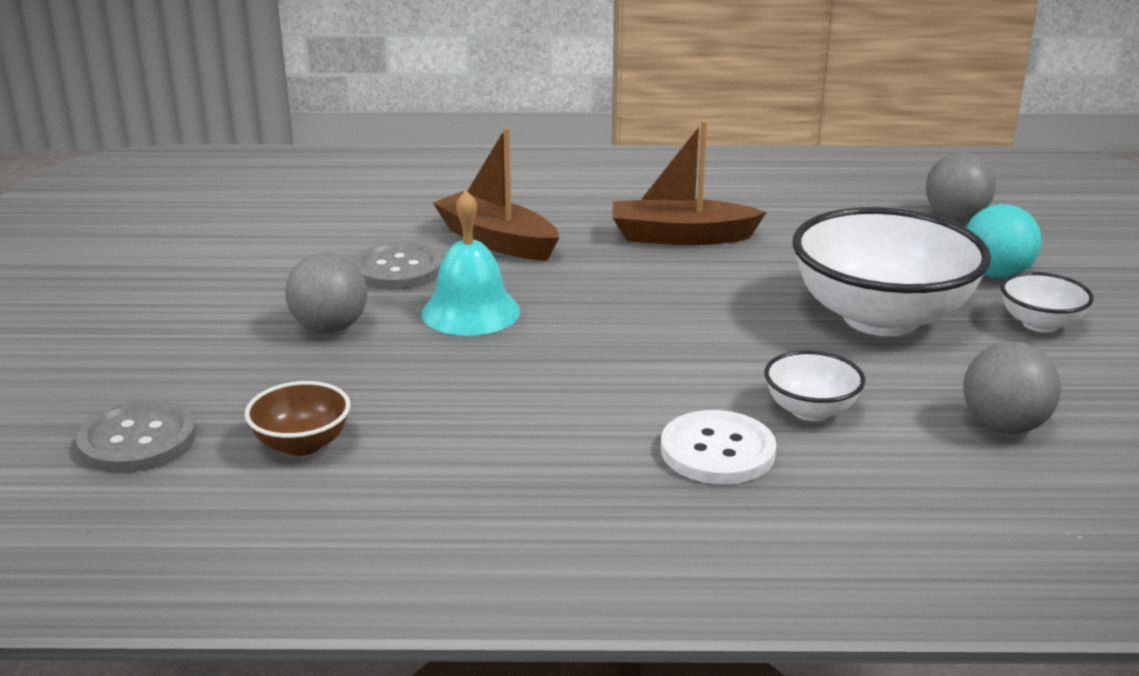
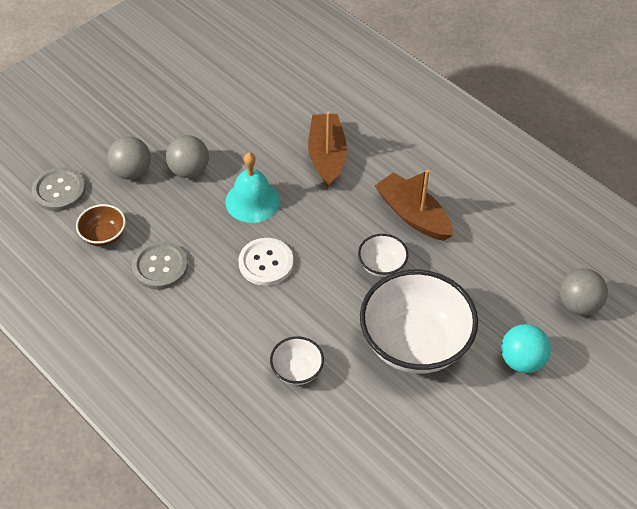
camera: 45 degrees right, 25 degrees up
(398, 269) = (260, 147): grey button -> grey button (160, 266)
(717, 451) = (231, 361): white button -> white button (266, 263)
(1004, 426) = (358, 446): grey ball -> grey ball (132, 172)
(1040, 324) = (482, 408): white bowl -> white bowl (382, 266)

